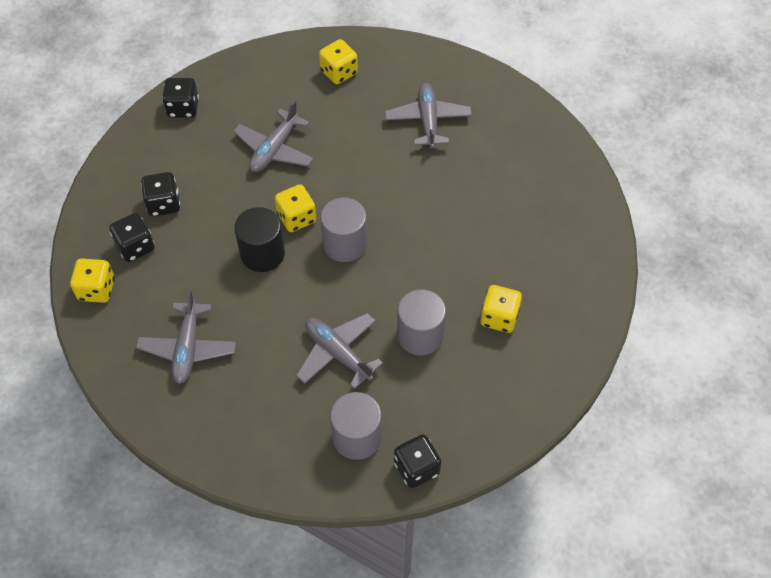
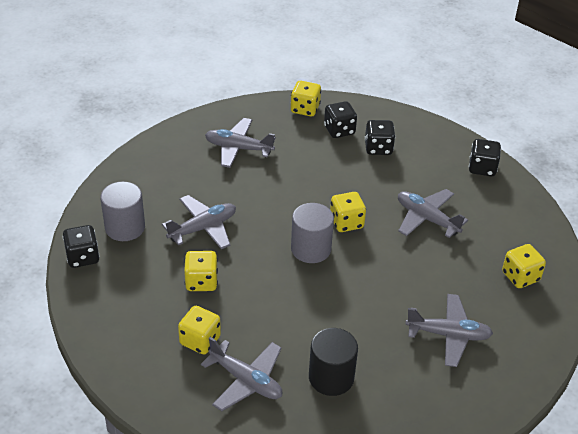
camera: 100 degrees right, 15 degrees down
(262, 253) = (314, 197): black cylinder -> black cylinder (331, 377)
(420, 335) = (201, 282): grey cylinder -> yellow dice
(533, 268) = (246, 380): none -> grey plane

